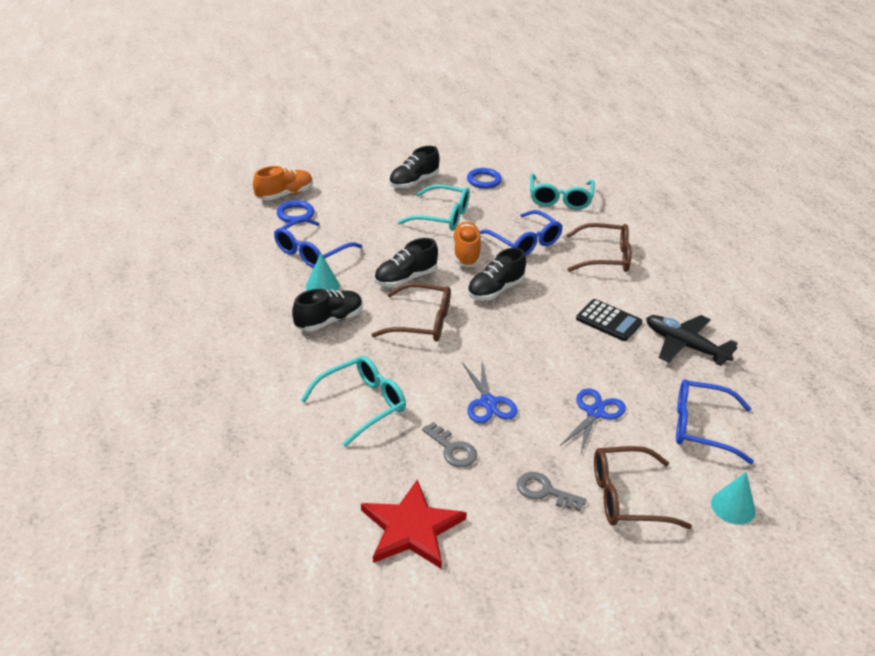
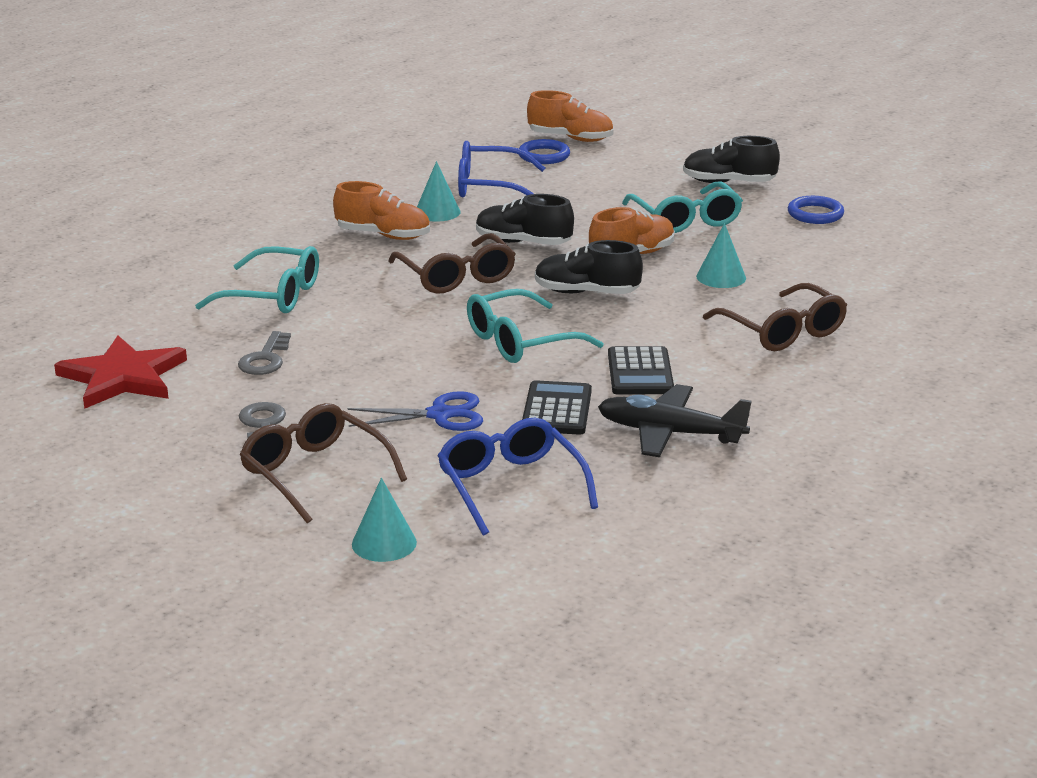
camera: 55 degrees right, 10 degrees down
(329, 321) = (383, 235): black shoe -> orange shoe
(488, 402) = (369, 353): blue scissors -> none
(524, 242) = (721, 277): blue glasses -> turquoise cone
(560, 199) = (868, 266): turquoise glasses -> turquoise glasses (520, 341)
(626, 368) = (557, 409): none -> black calculator
(684, 345) = (669, 433): black plane -> black plane turned 75 degrees counterclockwise

